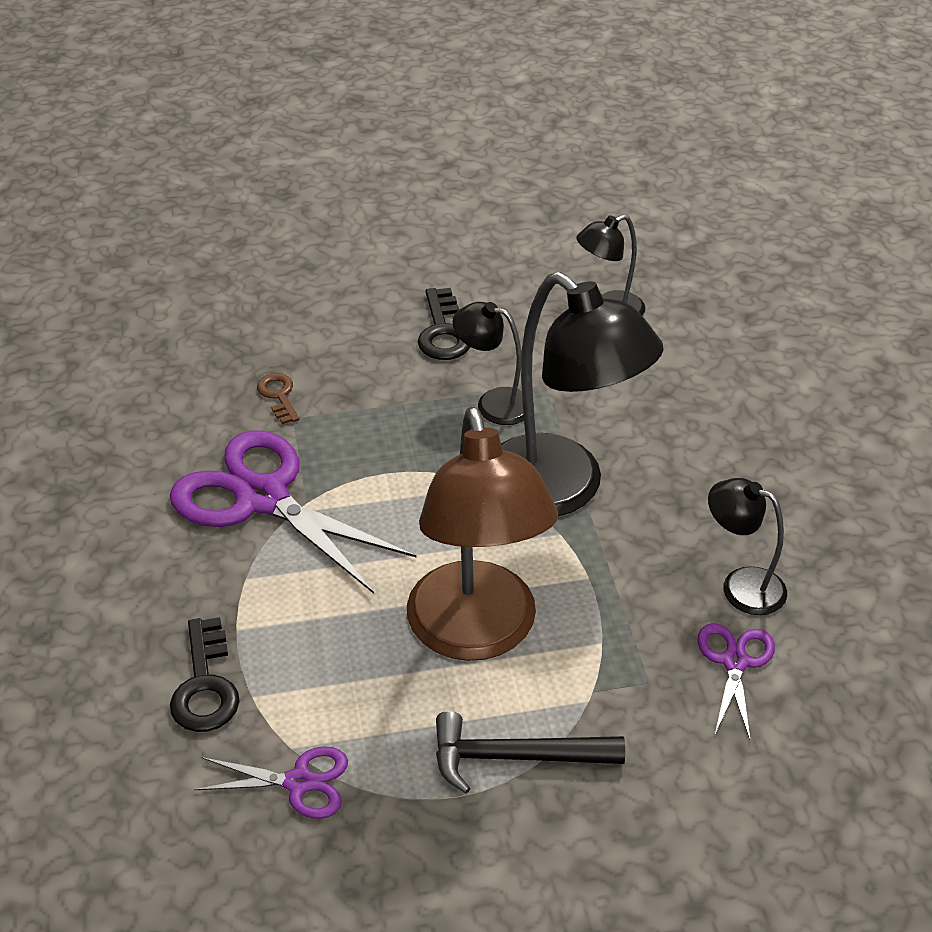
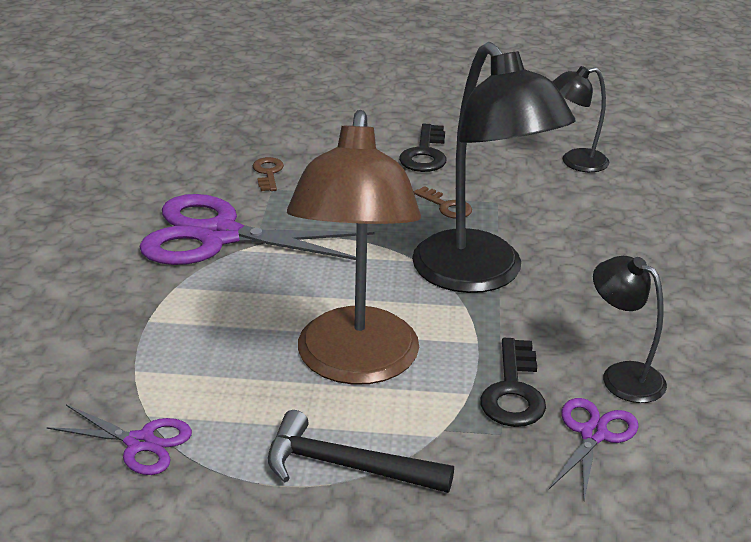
camera: 15 degrees right, 10 degrees down
(205, 686) = (100, 355): black key -> black key (513, 391)
(262, 498) = (219, 236): purple scissors -> purple scissors turned 45 degrees counterclockwise
(493, 403) = (446, 206): black lamp -> brown key

